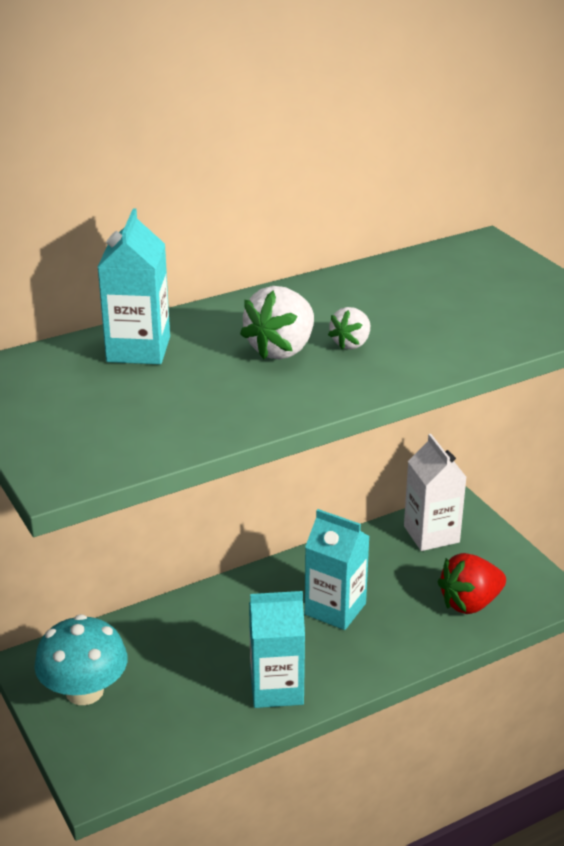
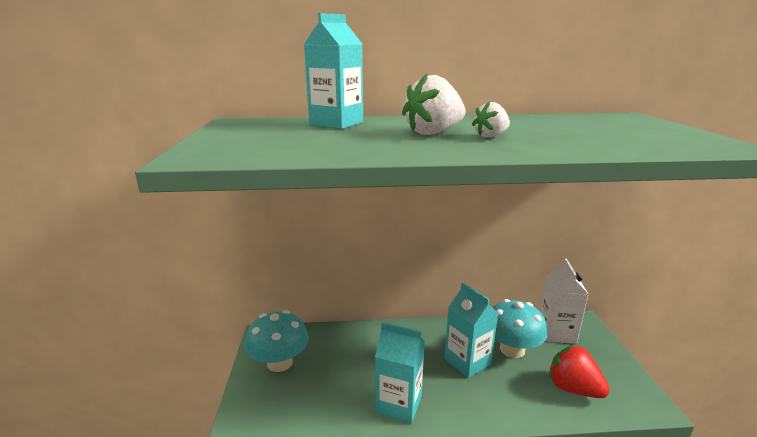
camera: 25 degrees right, 10 degrees down
(384, 575) = (512, 349): none -> turquoise mushroom
(470, 603) = (573, 389): red strawberry -> red strawberry turned 45 degrees clockwise

